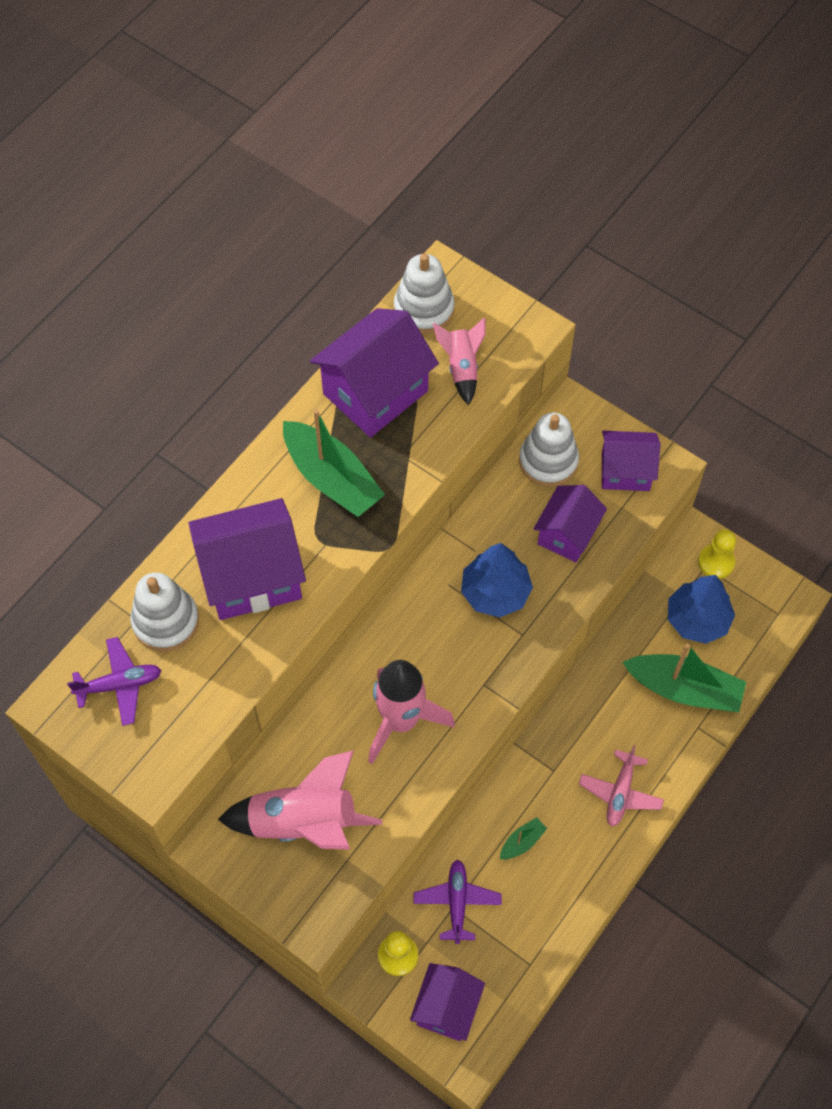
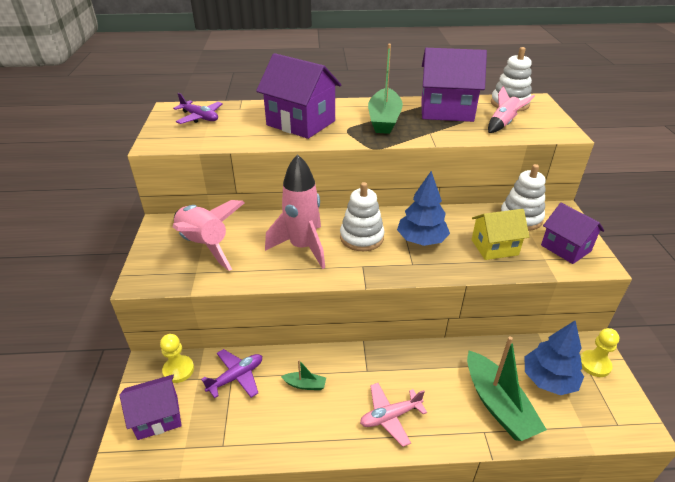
camera: 50 degrees right, 25 degrees down
(166, 621) = (248, 114): white stacking toy -> white stacking toy (362, 237)
(567, 534) = (494, 247): purple house -> yellow house

